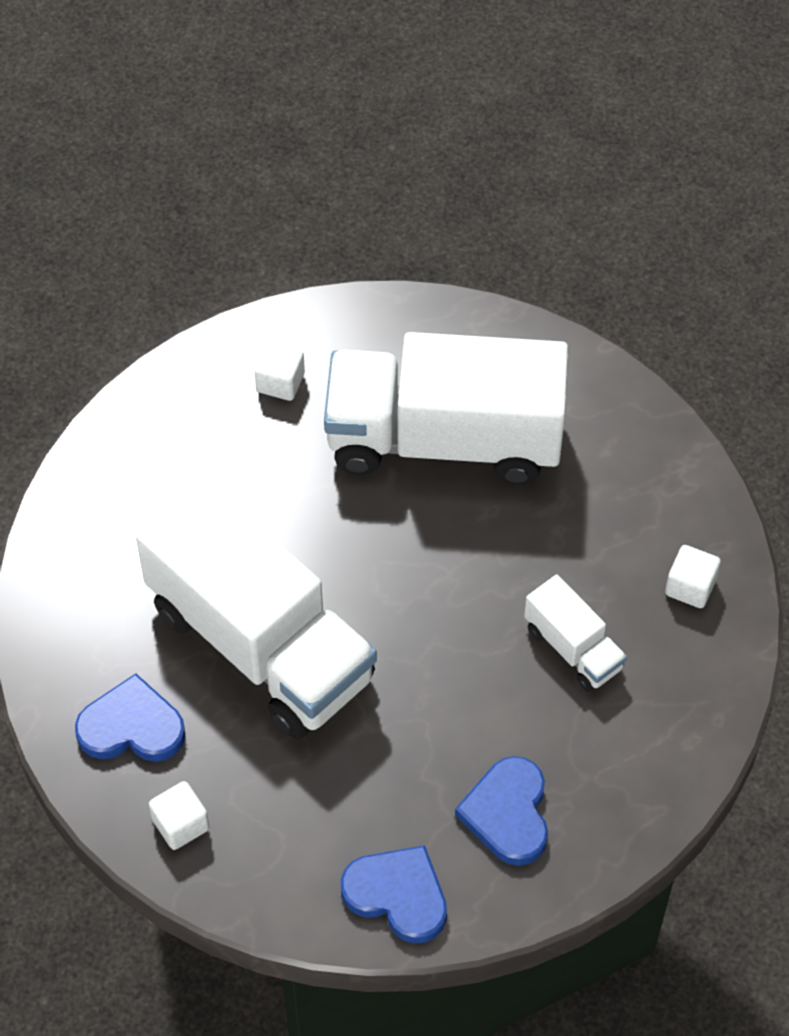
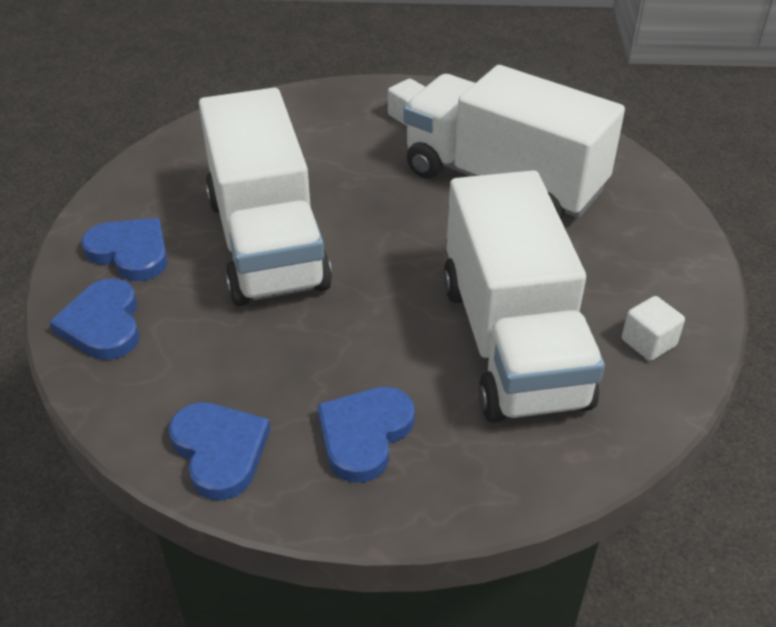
camera: 30 degrees right, 15 degrees down
(181, 824) = (103, 324): white cube -> blue heart
(573, 648) = (512, 342): white truck -> white truck, size x2.25

